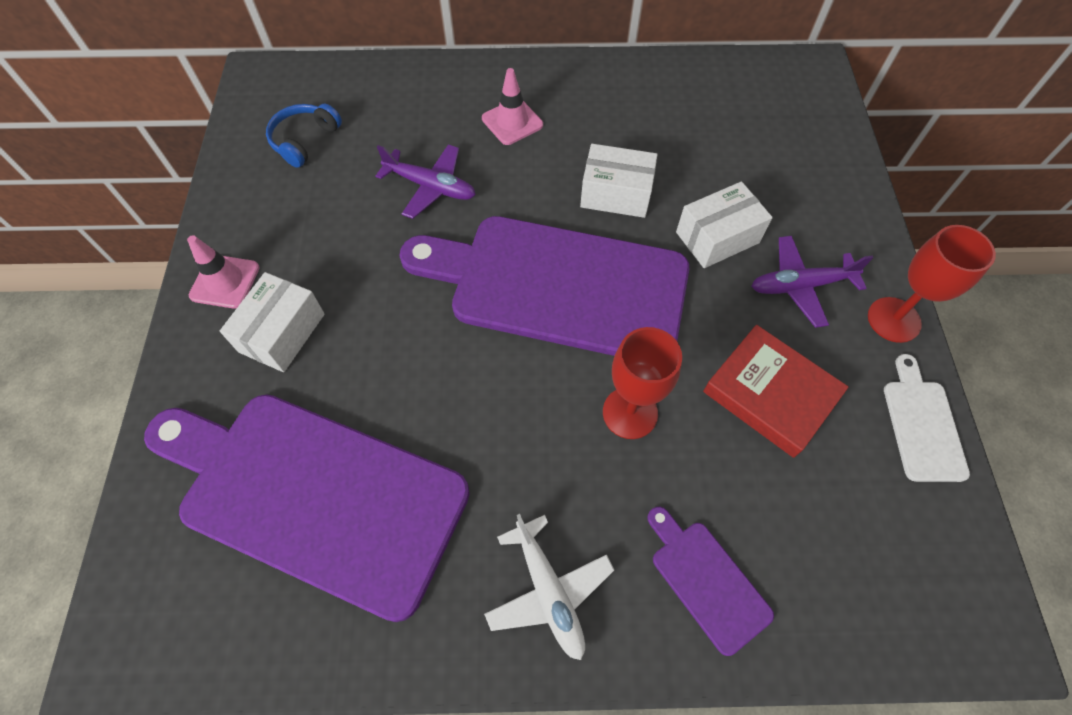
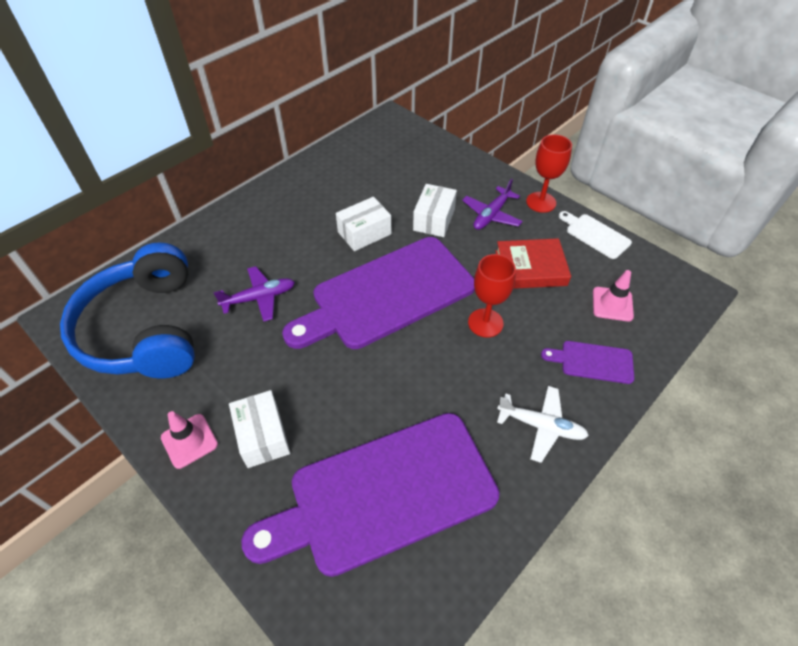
camera: 45 degrees left, 10 degrees down
(305, 140) = (145, 329): blue headphones -> blue headphones, size x2.48
(512, 122) = (267, 235): pink traffic cone -> pink traffic cone (612, 304)

